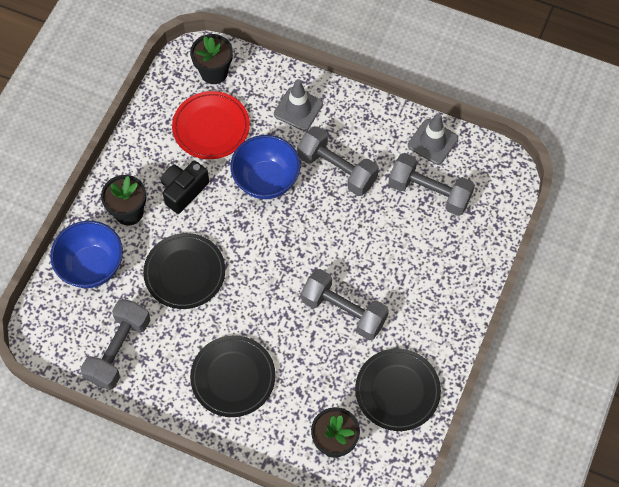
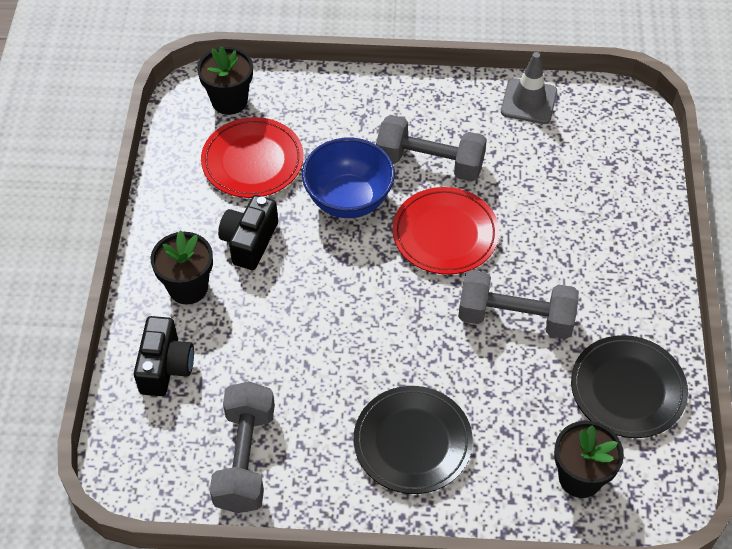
camera: 20 degrees left, 10 degrees down
(92, 266) = (165, 367): blue bowl -> black camera
(185, 273) = (292, 336): black plate -> none
(298, 109) = (351, 112): grey traffic cone -> none
(323, 230) = (445, 234): none -> red plate
(429, 192) = (552, 155): grey dumbbell -> none

